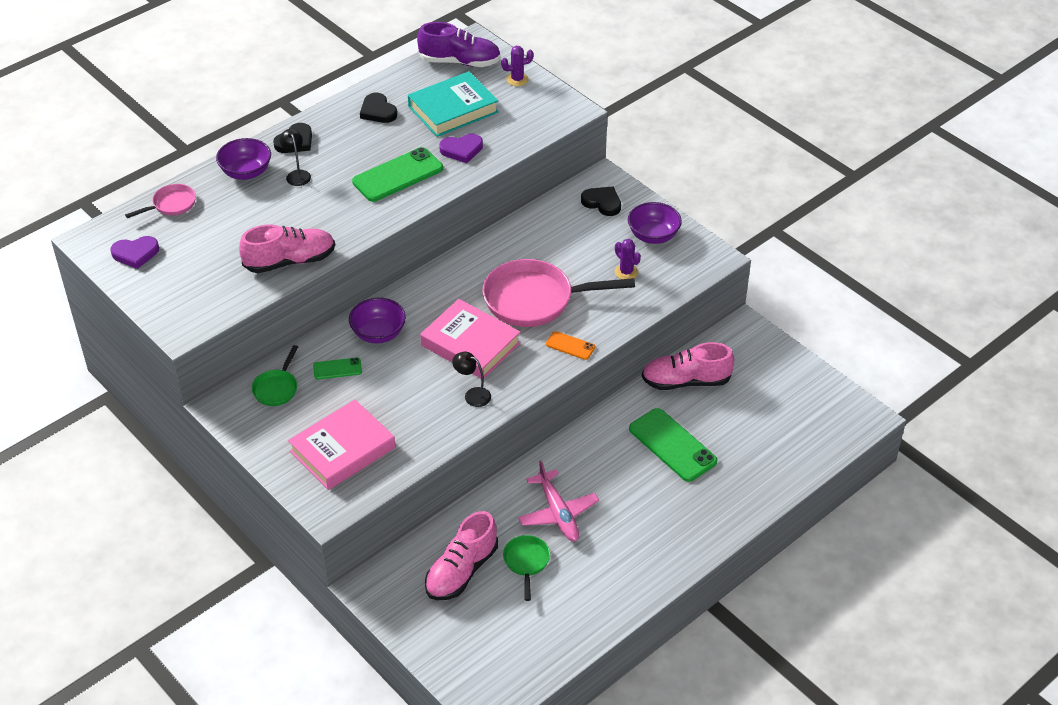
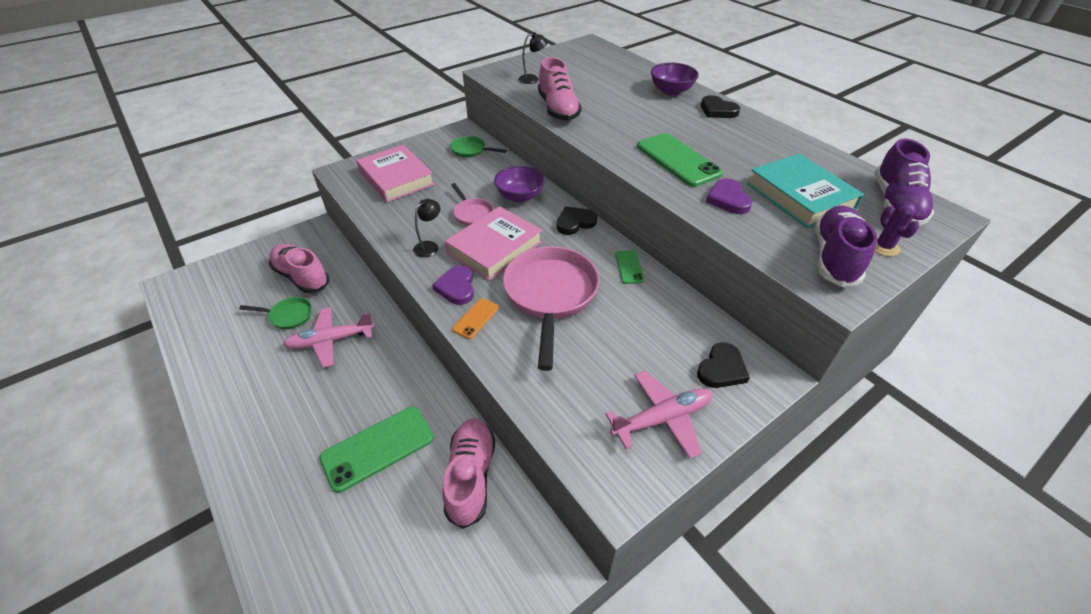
camera: 95 degrees right, 0 degrees up
(135, 253) = (574, 56): purple heart -> purple heart (456, 287)
(171, 205) = (628, 66): pink pan -> pink pan (472, 213)
(297, 174) = (671, 111): black lamp -> black lamp (532, 79)
(337, 369) = (484, 176): green phone -> green phone (629, 267)
(378, 111) = (778, 151): black heart -> black heart (575, 223)
(533, 105) = (834, 257): none -> purple shoe
(626, 272) = (590, 381): purple cactus -> none
(653, 235) = (662, 418): purple bowl -> pink plane

